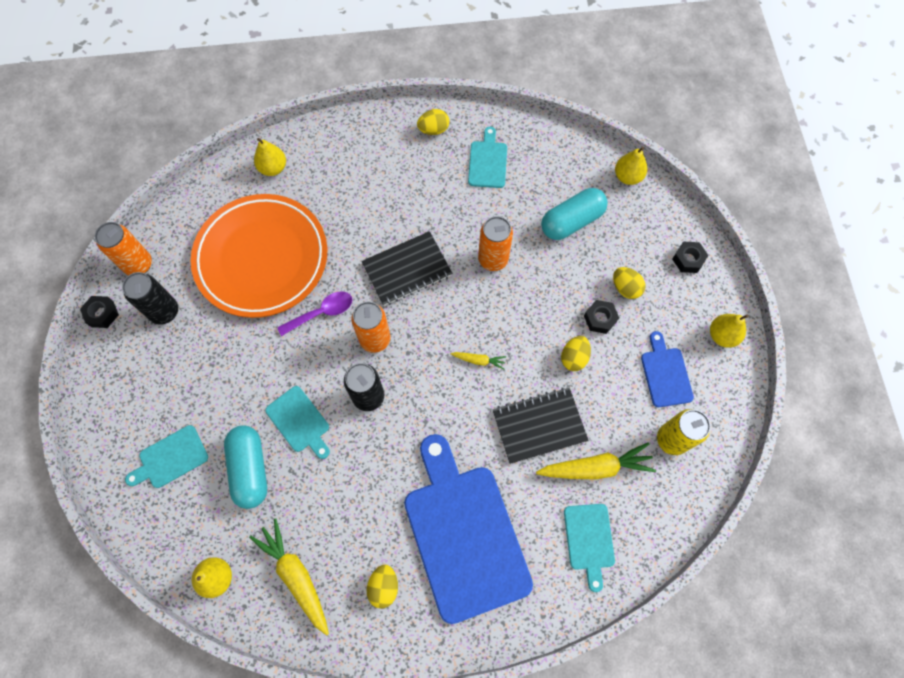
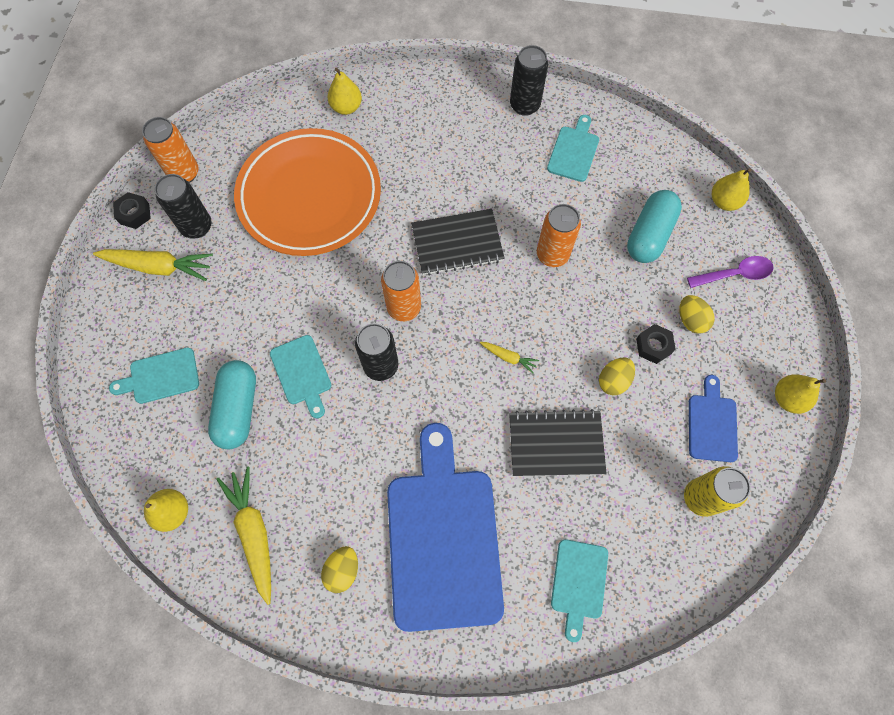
camera: 15 degrees right, 0 degrees up
(321, 313) = (356, 266): purple spoon -> purple spoon (735, 274)
(433, 130) = (524, 105): yellow egg -> black can
(571, 221) = (649, 235): turquoise capsule -> turquoise capsule turned 45 degrees counterclockwise
(596, 467) = (607, 505): yellow carrot -> yellow carrot (159, 267)
(688, 259) = (769, 306): black nut -> none

